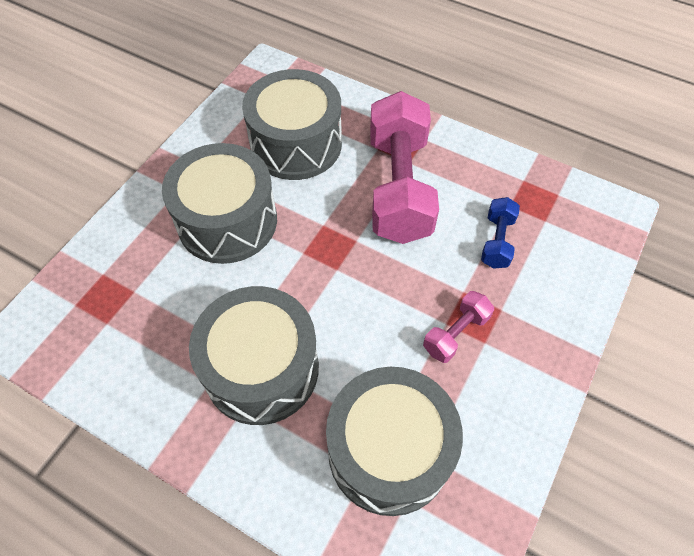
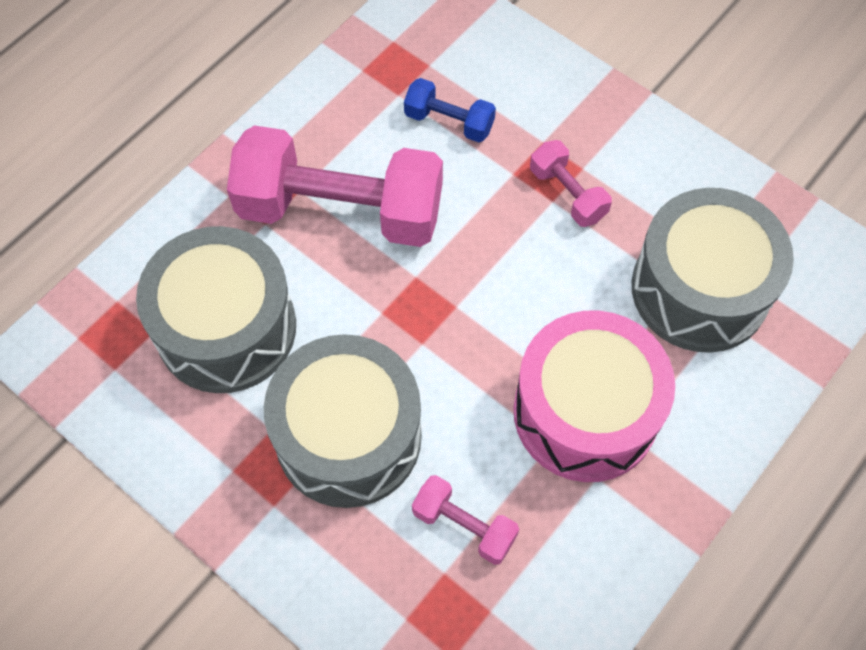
camera: 80 degrees left, 5 degrees up
(167, 298) = (464, 525): none -> pink dumbbell
(261, 368) = (585, 412): grey drum -> pink drum

